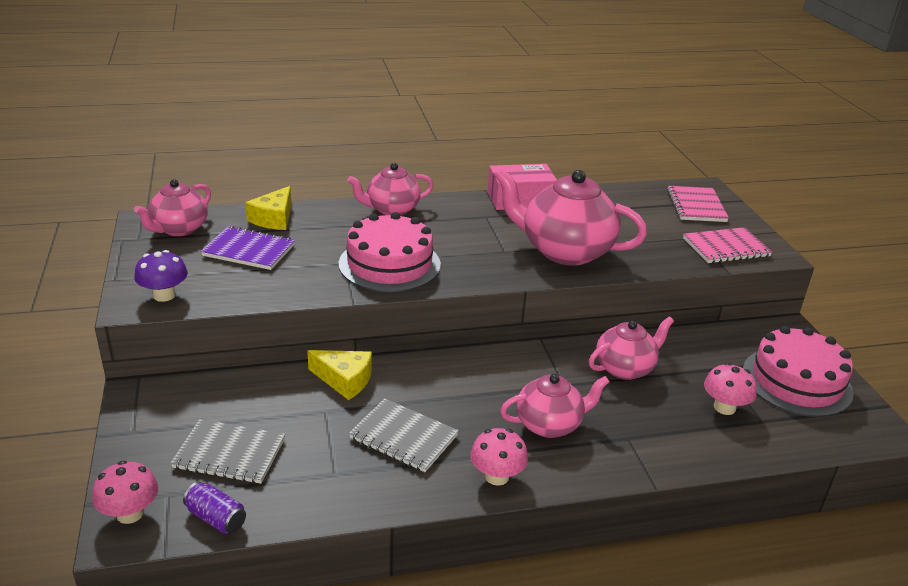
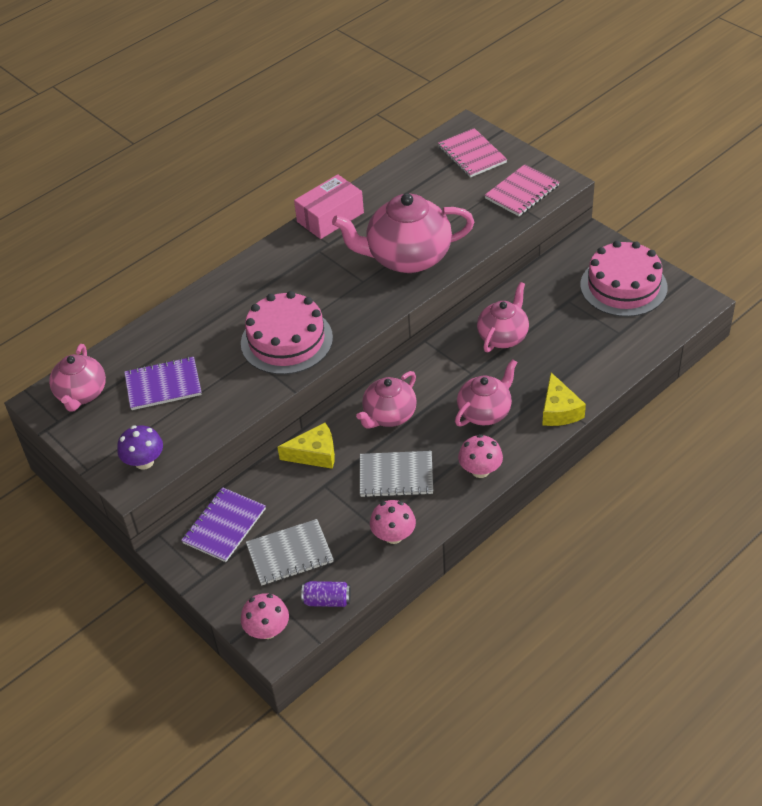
camera: 25 degrees left, 15 degrees up
(200, 398) = (224, 526): none -> purple notebook
(274, 218) = (149, 342): yellow cheese -> yellow cheese (559, 410)
(391, 209) = (236, 282): pink teapot -> pink teapot (389, 416)
(724, 407) = (589, 335): pink mushroom -> pink mushroom (393, 536)

